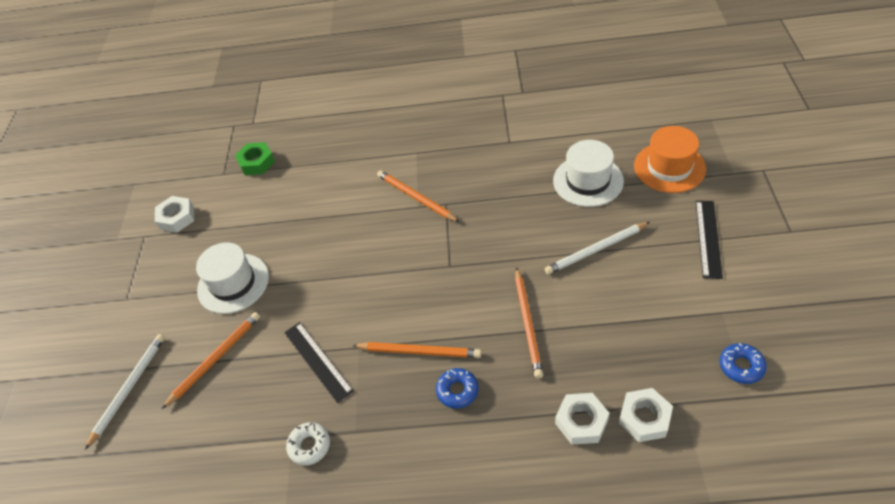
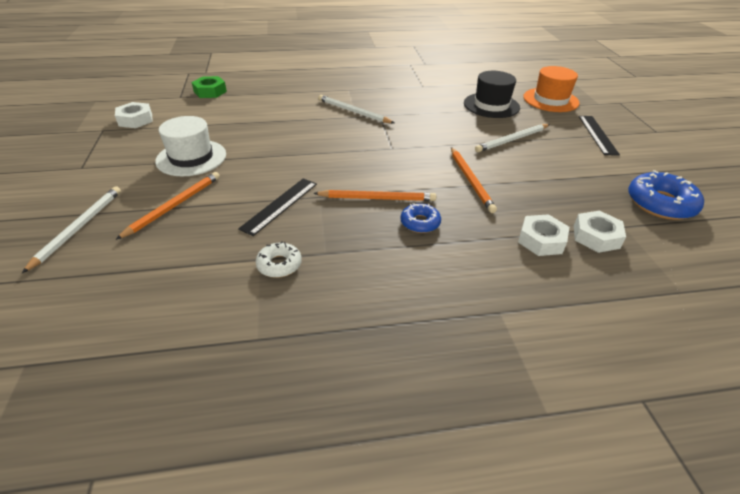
camera: 15 degrees left, 10 degrees down
(318, 361) = (280, 205): black ruler -> black ruler turned 75 degrees clockwise
(416, 198) = (353, 112): orange pencil -> white pencil
(588, 181) = (491, 105): white hat -> black hat
(741, 366) = (660, 203): blue donut -> blue donut, size x1.76

